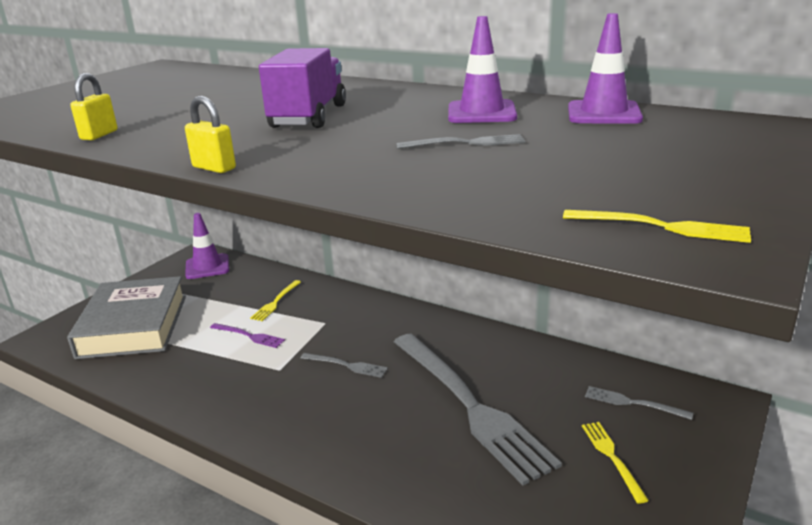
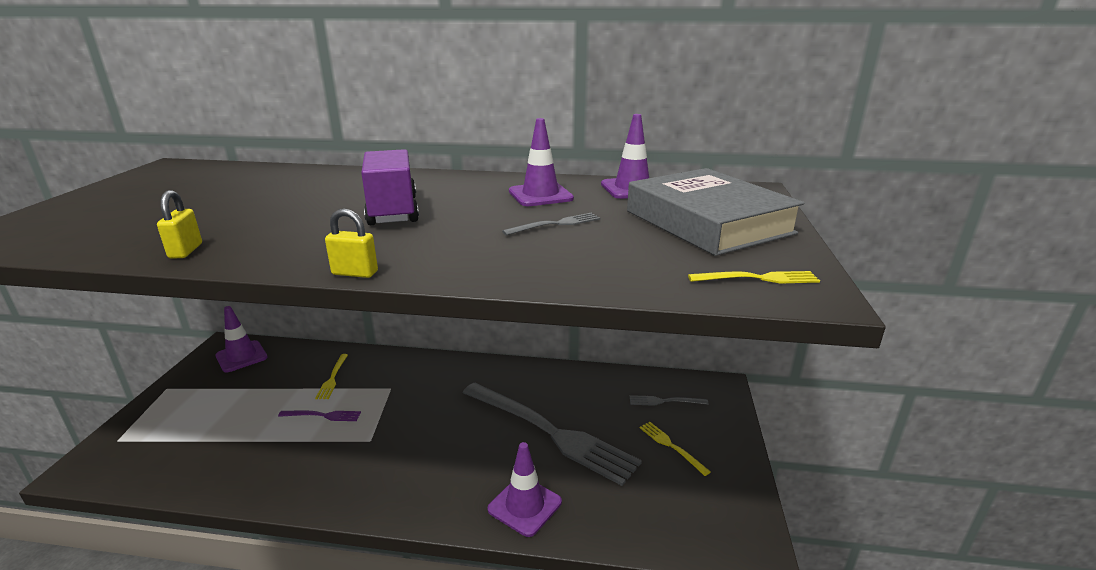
camera: 25 degrees left, 0 degrees up
(133, 326) = (190, 432): grey book -> grey book (707, 222)
(346, 365) = (431, 422): grey fork -> none
(398, 475) = (524, 506): none -> purple traffic cone

